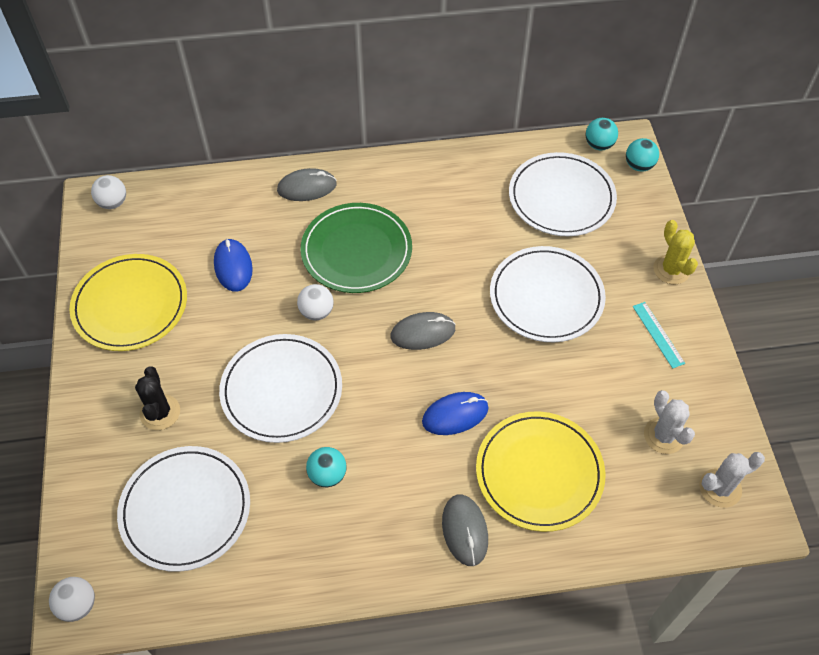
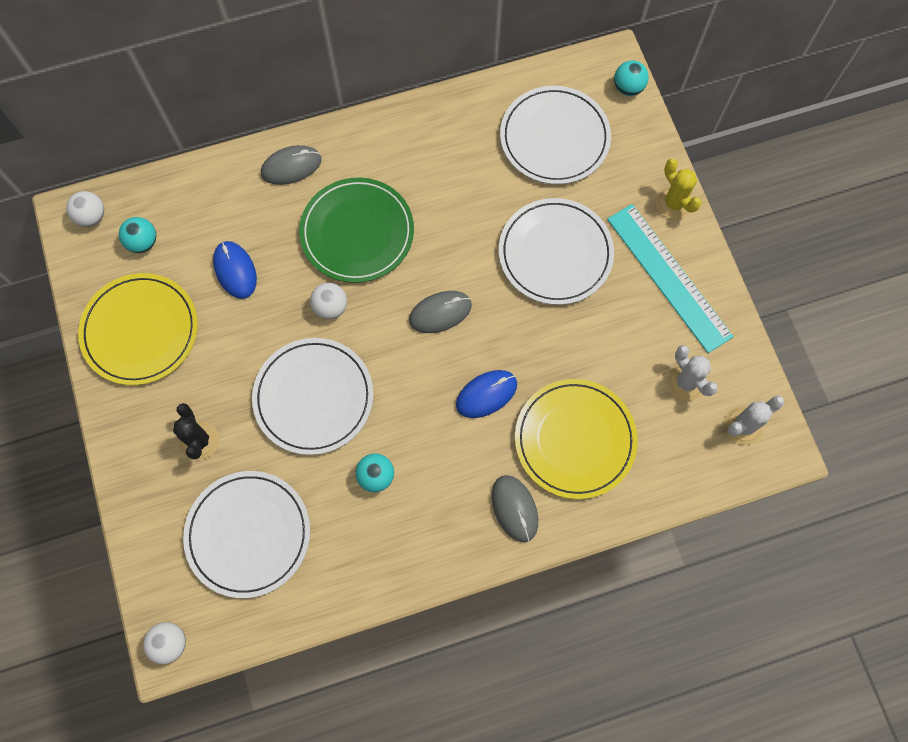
camera: 10 degrees left, 15 degrees up
(599, 145) = (584, 69): turquoise ball -> turquoise ball (143, 242)
(658, 334) = (669, 277): turquoise ruler -> turquoise ruler, size x2.20

